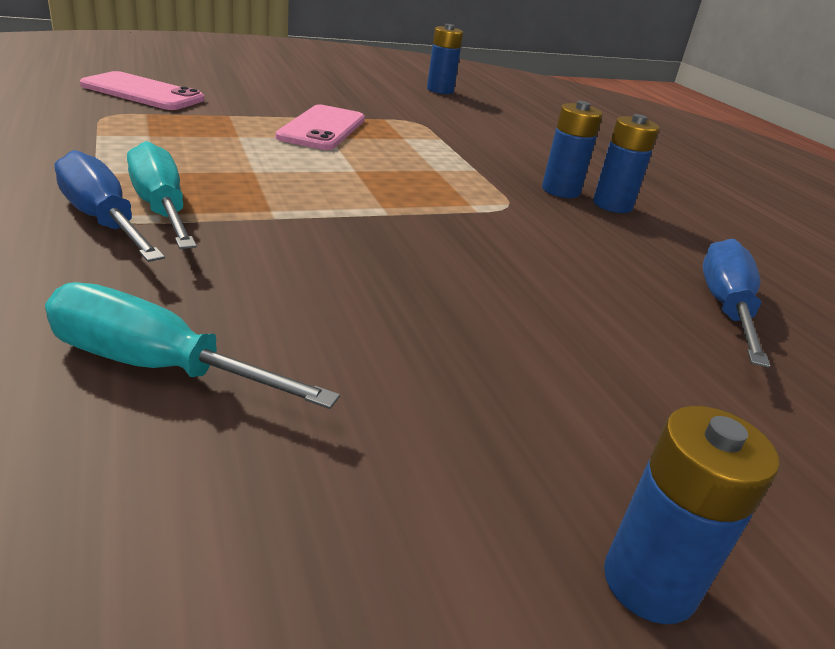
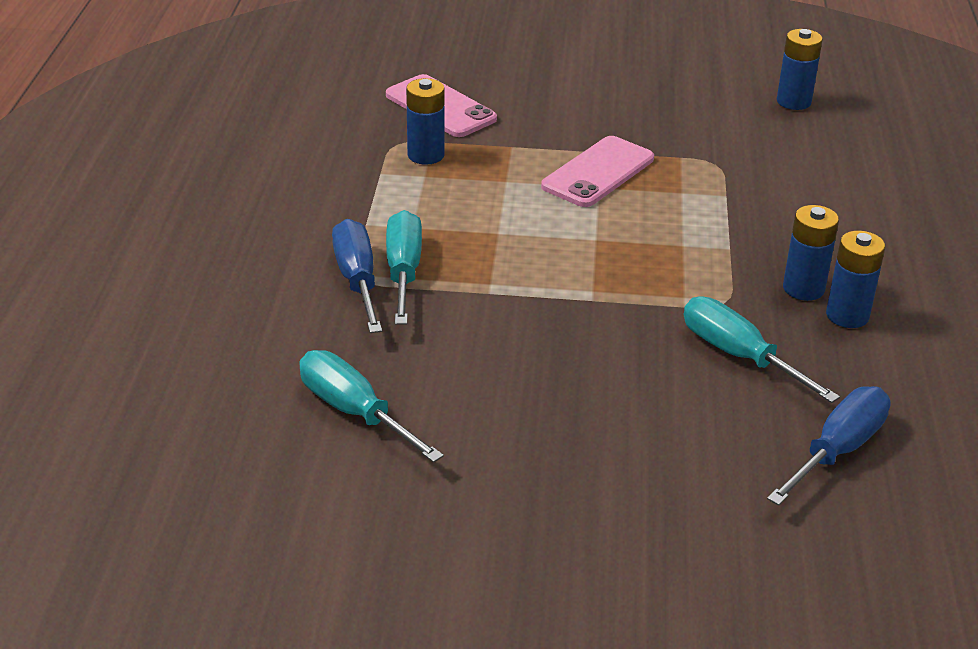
camera: 30 degrees right, 5 degrees up
(561, 243) = (739, 356): none -> turquoise screwdriver
(649, 583) = (563, 601): blue battery -> blue battery (426, 155)

